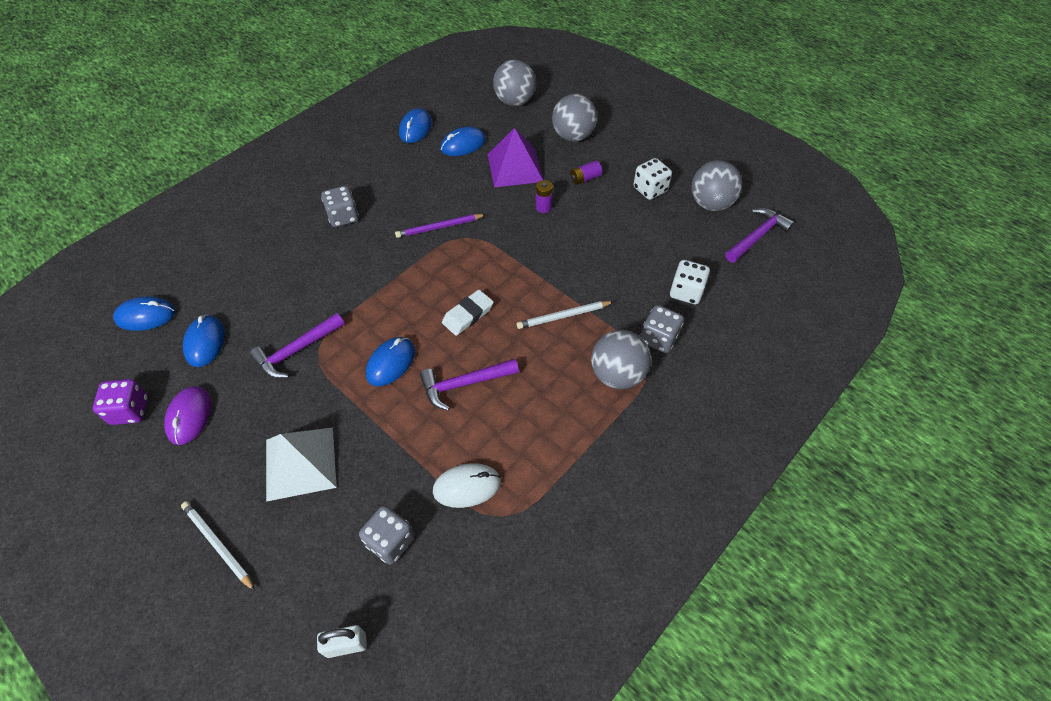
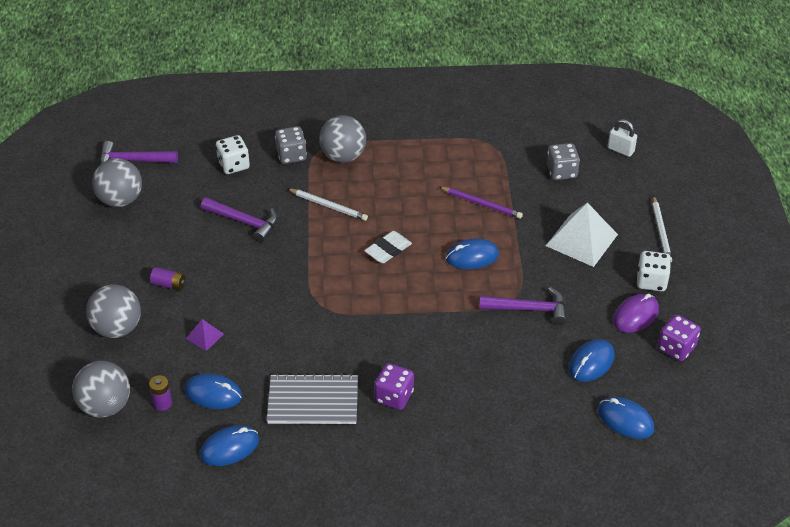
camera: 135 degrees left, 10 degrees down
(343, 217) = (394, 396): grey dice -> purple dice
(395, 180) = (313, 401): none -> grey notebook
(439, 227) = (330, 328): purple pencil -> purple pencil (481, 204)
(464, 384) = (439, 213): purple hammer -> purple hammer (244, 222)
(467, 486) = (495, 166): white mouse -> none
(468, 315) = (388, 250): white eraser -> white eraser turned 45 degrees counterclockwise
(515, 167) = (205, 336): purple pyramid -> purple pyramid, size x0.48
(543, 207) = (234, 285): purple battery -> purple battery (162, 403)
(650, 189) = (140, 240): white dice -> white dice (651, 281)

